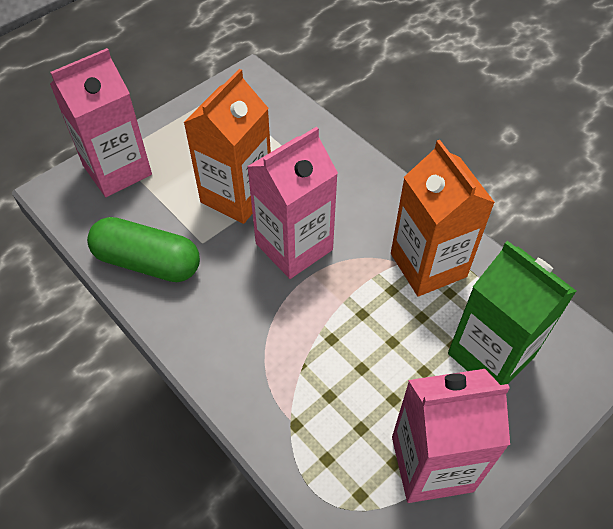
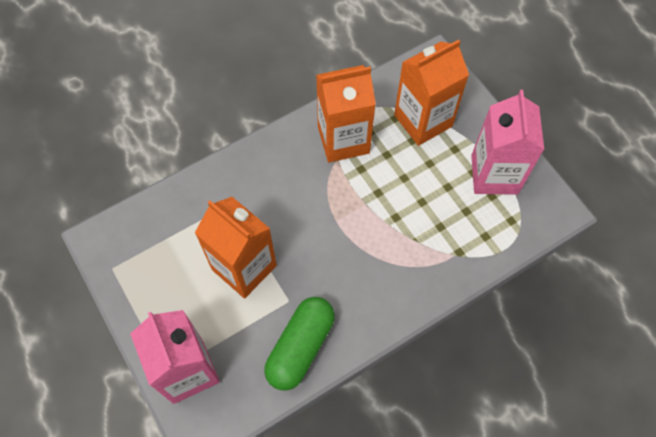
camera: 80 degrees left, 10 degrees up
(294, 246) = (308, 230): pink carton -> none
(490, 355) = (423, 120): green carton -> orange carton

